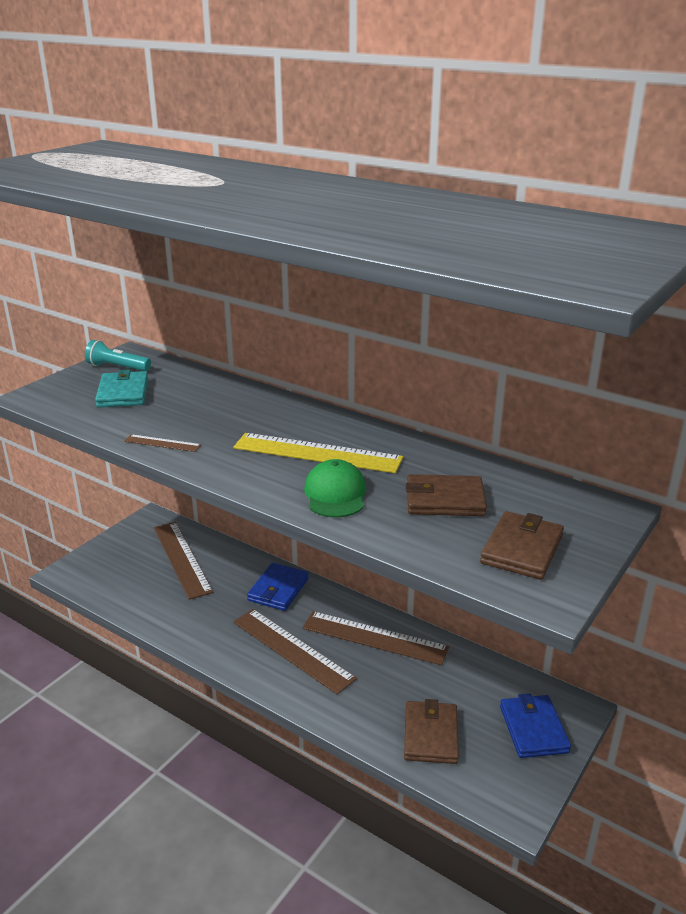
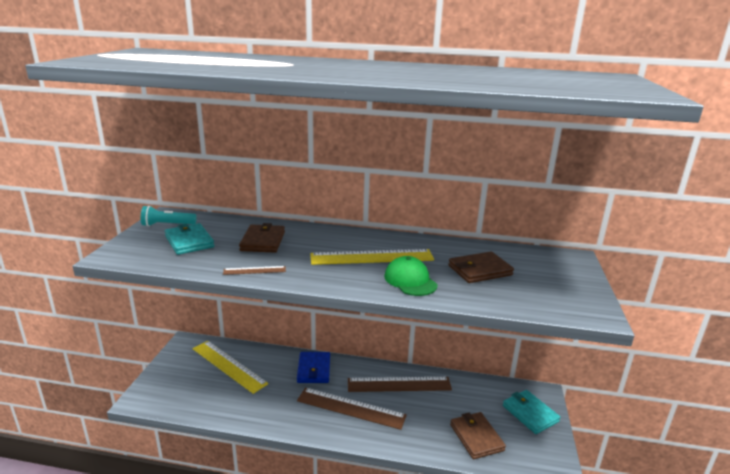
camera: 25 degrees left, 5 degrees down
(182, 559) = (229, 366): brown ruler -> yellow ruler
(522, 549) = (553, 290): brown wallet -> brown wallet (263, 241)
(533, 729) = (530, 413): blue wallet -> turquoise wallet

